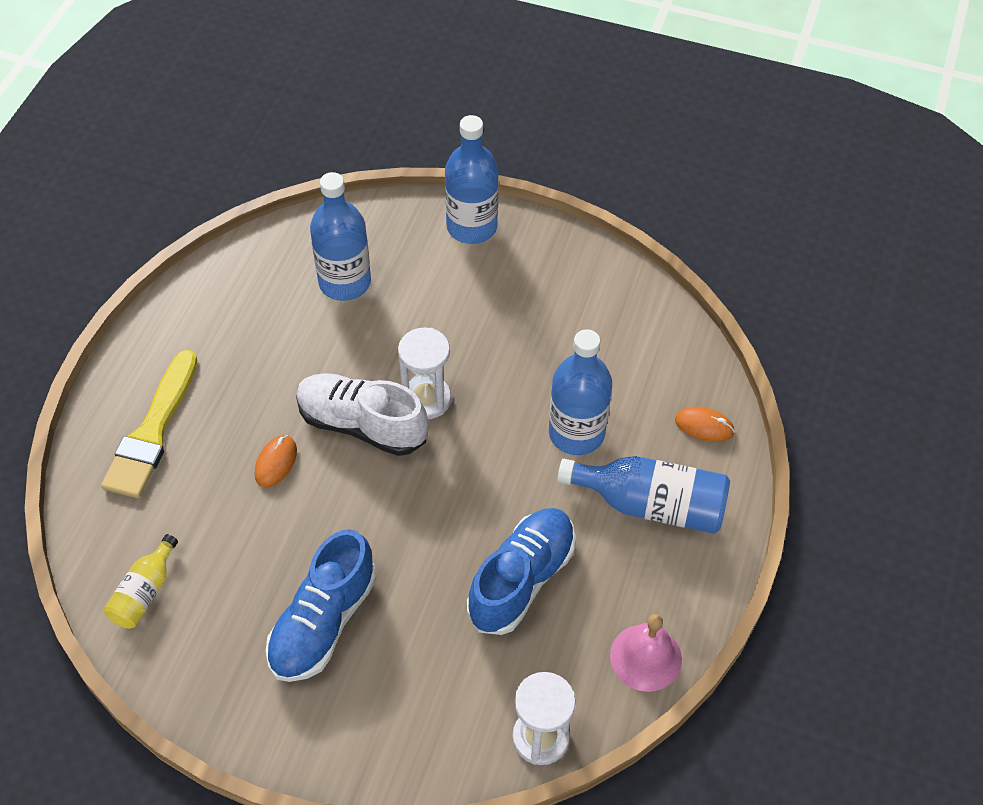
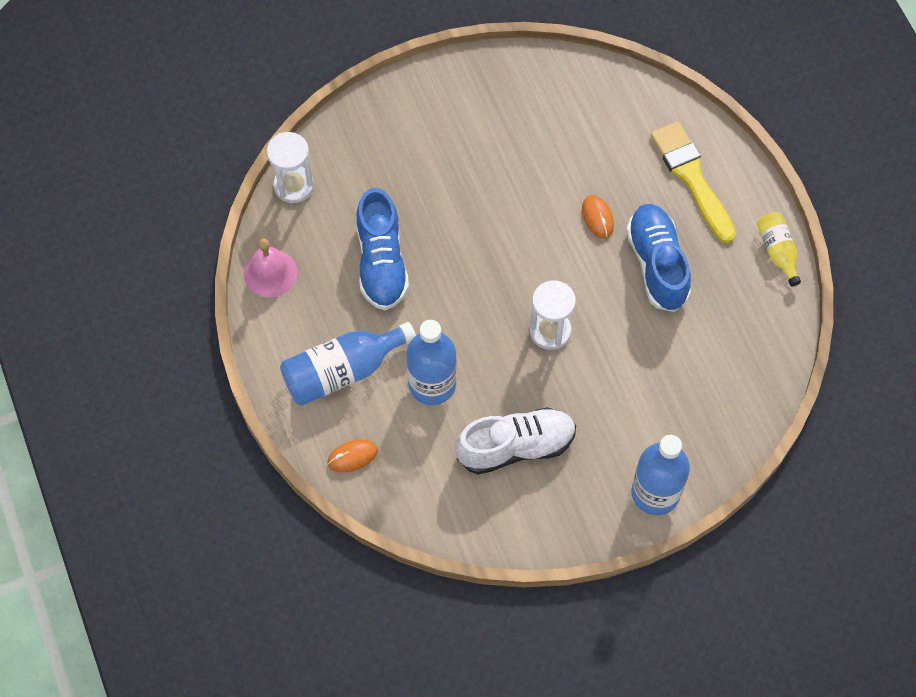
camera: 140 degrees right, 10 degrees up
(144, 592) = (586, 93): yellow bottle -> yellow bottle (777, 251)
(323, 622) = (471, 153): blue shoe -> blue shoe (657, 264)
(345, 282) = (693, 373): blue bottle -> none
(362, 425) = (572, 282): white shoe -> white shoe (516, 447)

